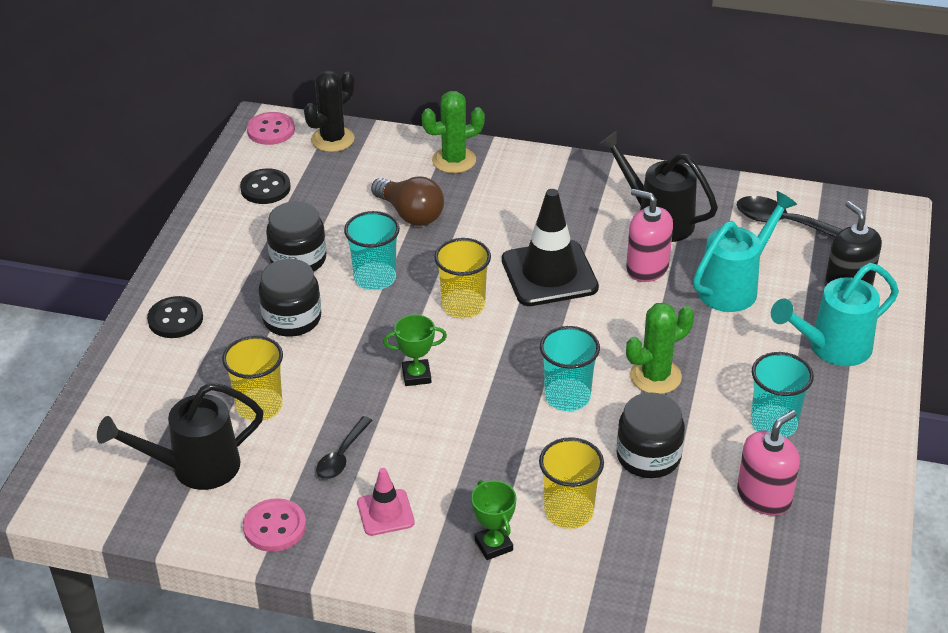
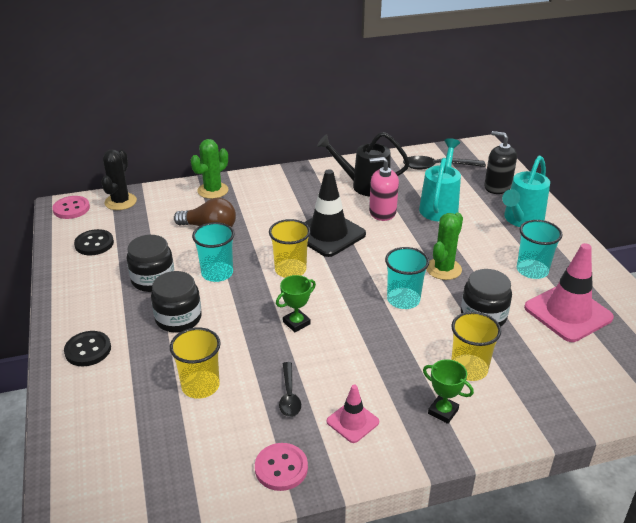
camera: 30 degrees left, 5 degrees down
(195, 468) = (184, 450): black watering can -> none
(764, 496) = (568, 313): pink soap dispenser -> pink traffic cone

